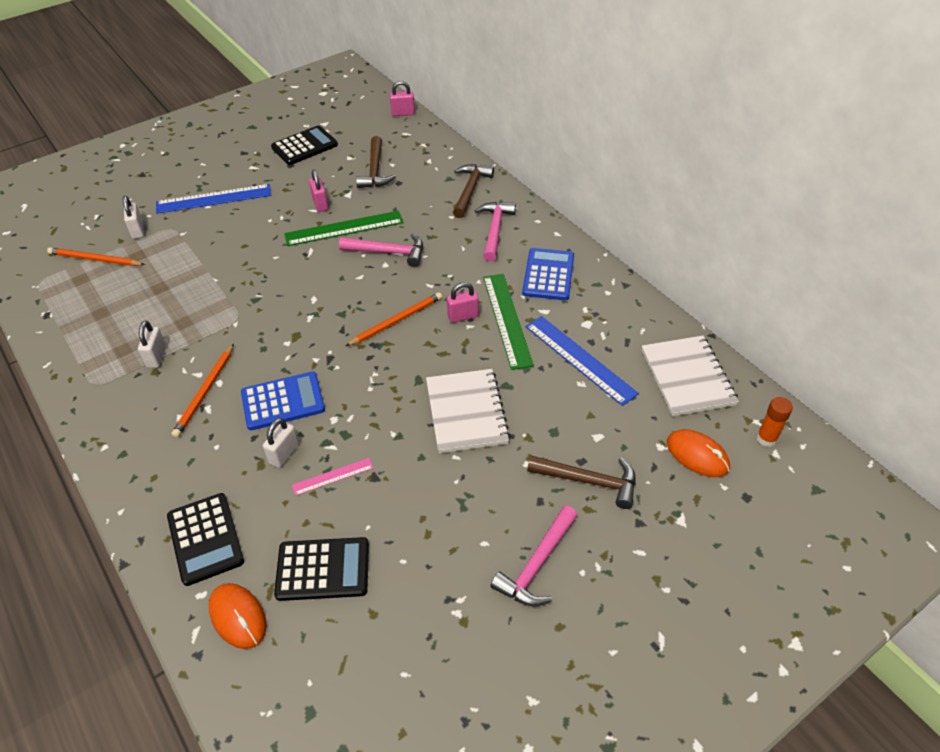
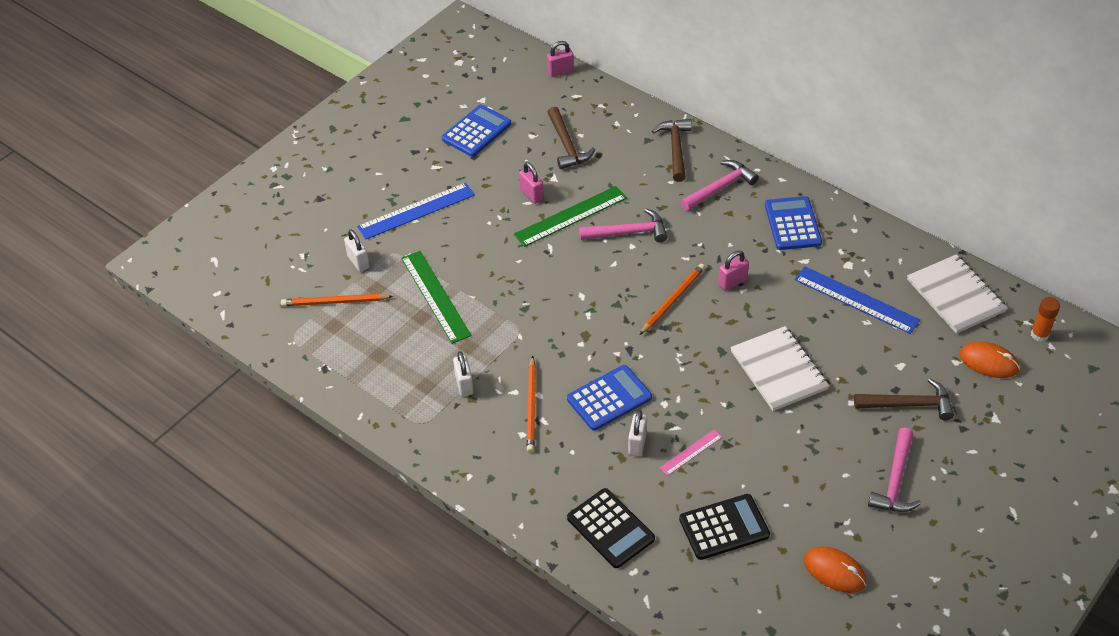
camera: 15 degrees left, 0 degrees up
(238, 617) = (674, 580): orange mouse -> orange mouse (834, 571)
(304, 146) = (476, 131): black calculator -> blue calculator
(495, 230) = (720, 187): pink hammer -> pink hammer turned 60 degrees clockwise
(507, 319) = (774, 276): green ruler -> green ruler (435, 296)

